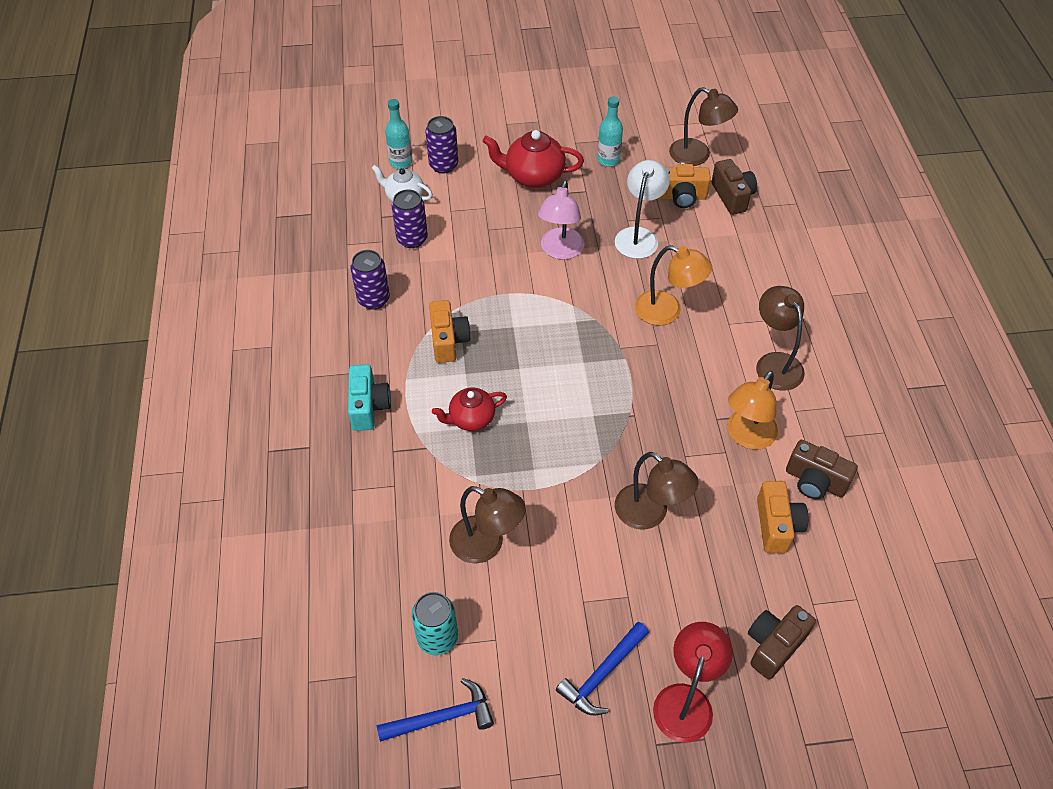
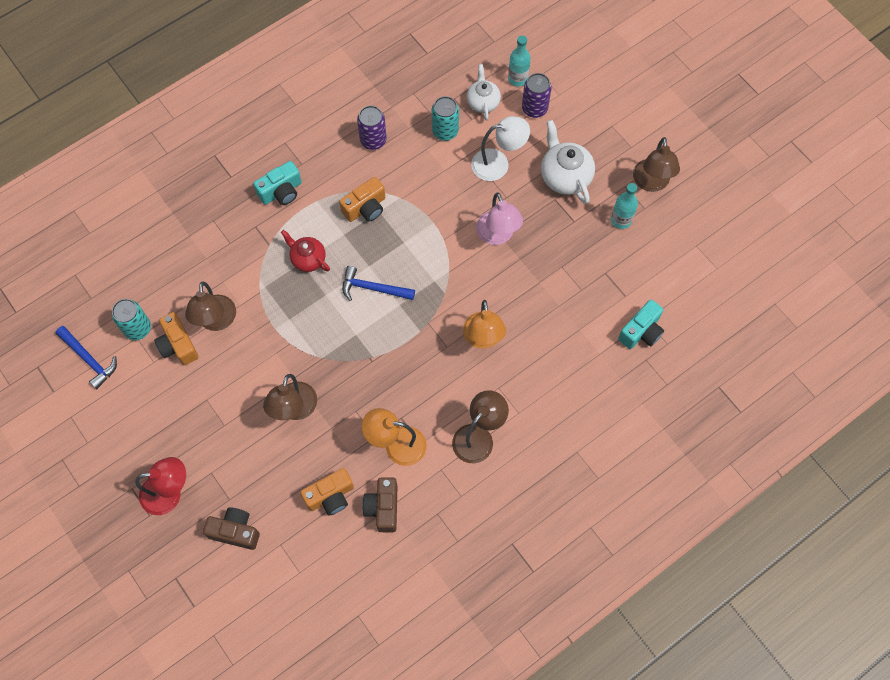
camera: 60 degrees right, 15 degrees up
(412, 239) = (445, 131): purple can -> turquoise can
(533, 176) = (565, 176): red teapot -> white teapot
(560, 251) = (497, 235): pink lamp -> pink lamp turned 90 degrees counterclockwise
(602, 674) = (162, 435): blue hammer -> blue hammer (373, 288)
(639, 236) = (549, 282): white lamp -> white lamp (498, 163)
(681, 197) = (614, 293): orange camera -> orange camera (178, 345)
(697, 156) = (672, 284): brown lamp -> brown lamp (651, 183)
(732, 196) = (641, 331): brown camera -> turquoise camera

